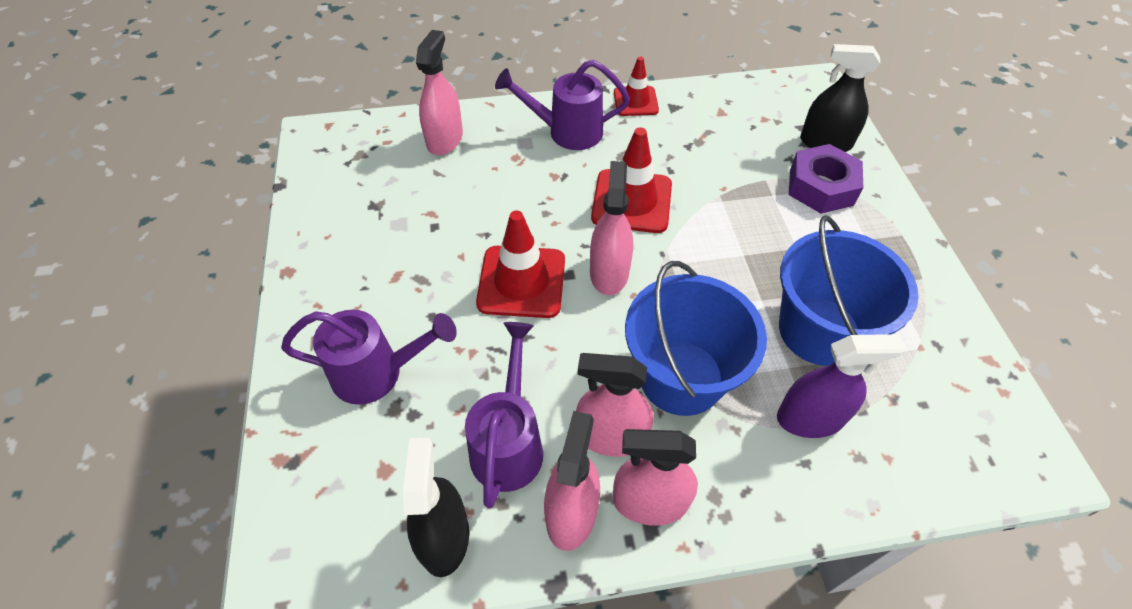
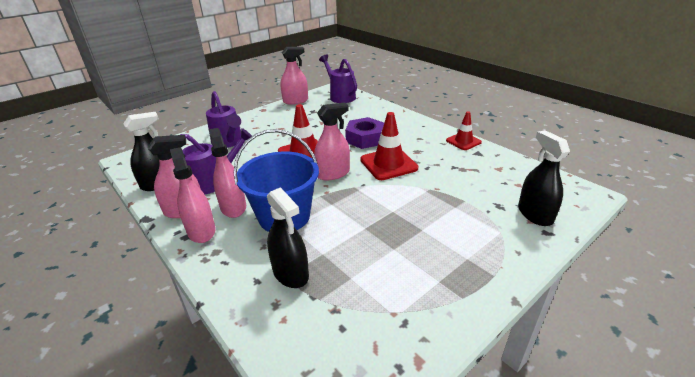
camera: 60 degrees right, 20 degrees down
(444, 139) = (367, 109): pink spray bottle -> pink spray bottle (295, 101)
(567, 132) = (412, 132): purple watering can -> purple watering can (340, 96)
(810, 418) = (290, 273): purple spray bottle -> black spray bottle
(819, 330) = (362, 258): blue bucket -> none
(821, 187) = (489, 224): purple nut -> purple nut (365, 138)

